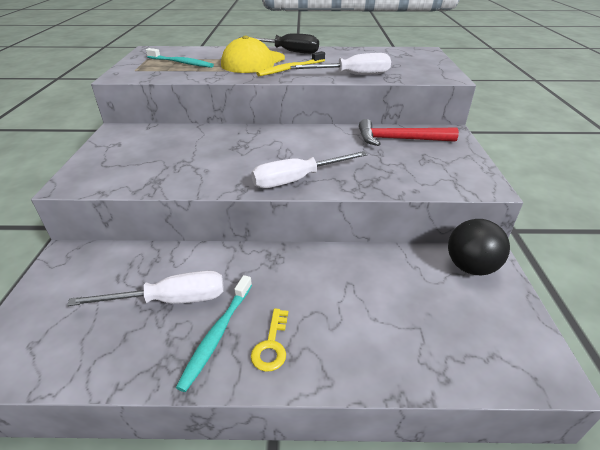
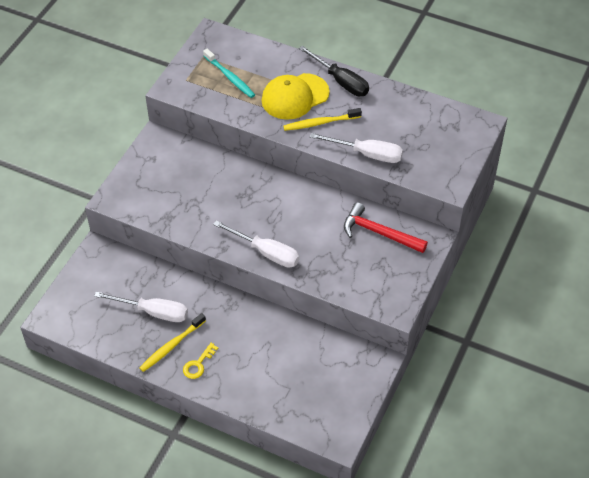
camera: 25 degrees right, 15 degrees up
(217, 335) = (171, 346): turquoise toothbrush -> yellow toothbrush
(297, 180) = (266, 252): white screwdriver -> white screwdriver turned 150 degrees counterclockwise
(470, 267) = (359, 362): black ball -> none

